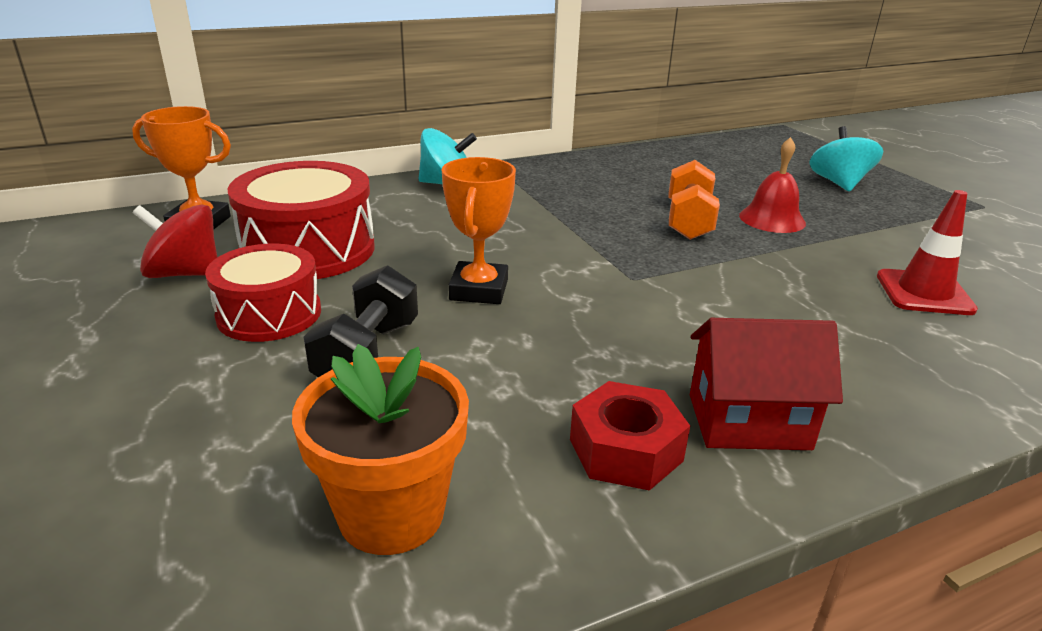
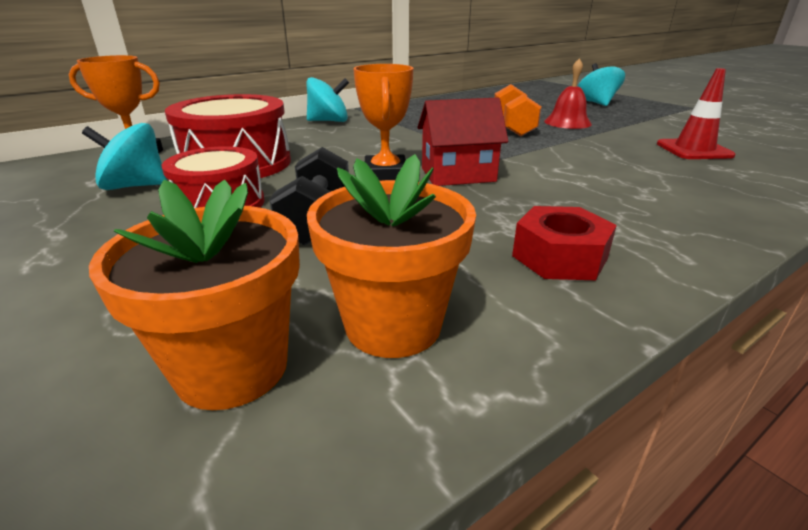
camera: 10 degrees left, 0 degrees up
(185, 273) = (135, 186): red spinning top -> turquoise spinning top
(213, 537) = (232, 368): none -> orange flower pot
(748, 422) = (636, 229): red house -> red house (458, 175)

